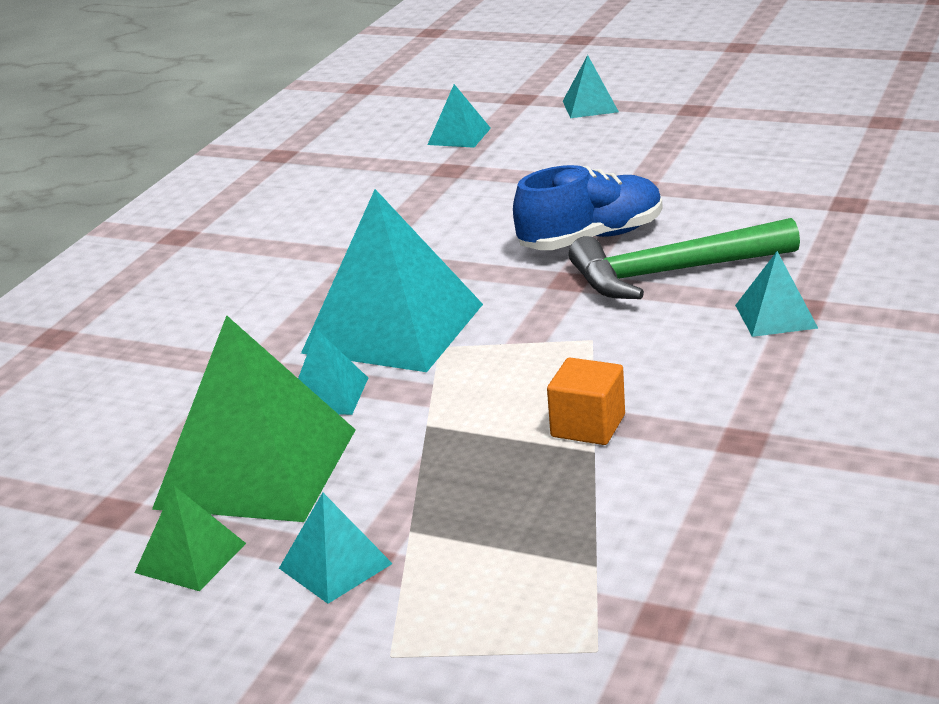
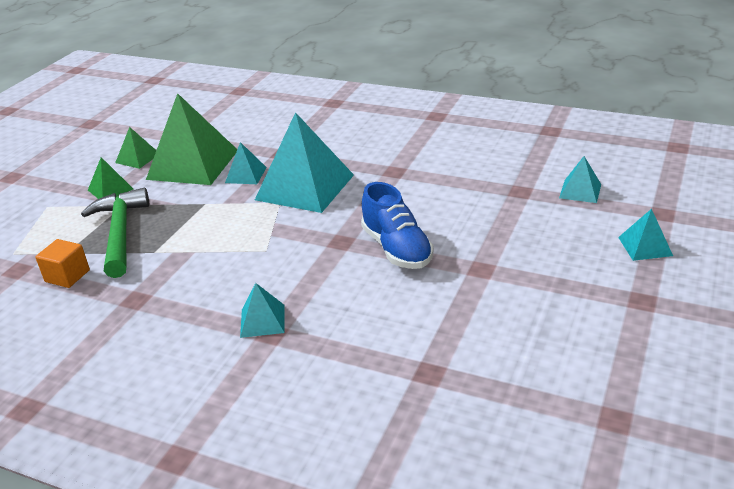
camera: 90 degrees right, 5 degrees up
(335, 566) = (110, 189): turquoise pyramid -> green pyramid
(588, 426) = (177, 249): orange cube -> orange cube (67, 276)
(672, 272) = (337, 280): green hammer -> green hammer (120, 233)

